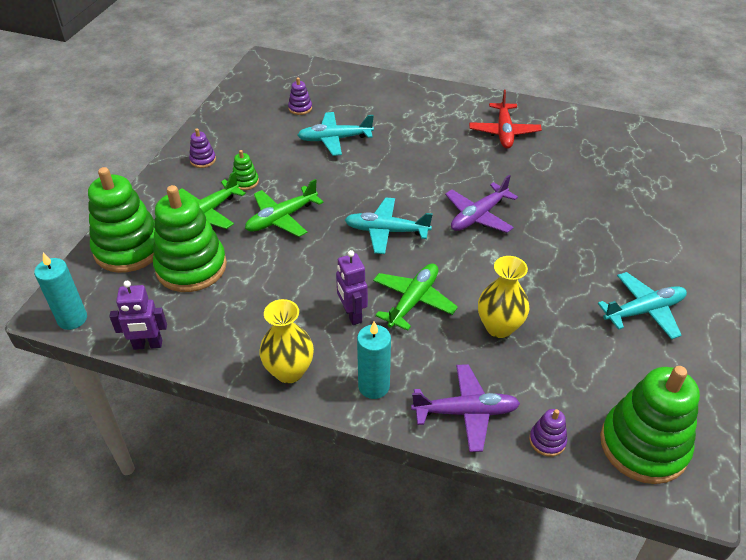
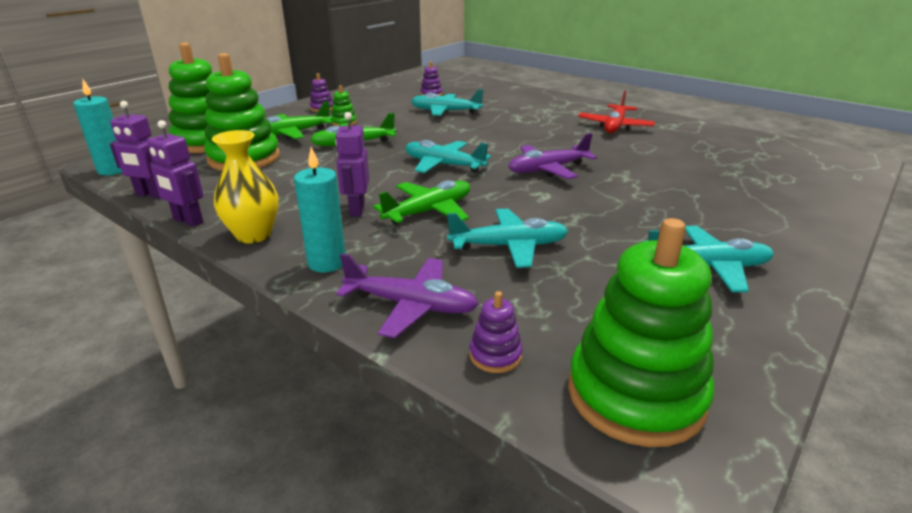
camera: 20 degrees right, 15 degrees down
(216, 370) = (188, 221): none -> purple robot
(499, 327) = (509, 246): yellow vase -> turquoise plane

